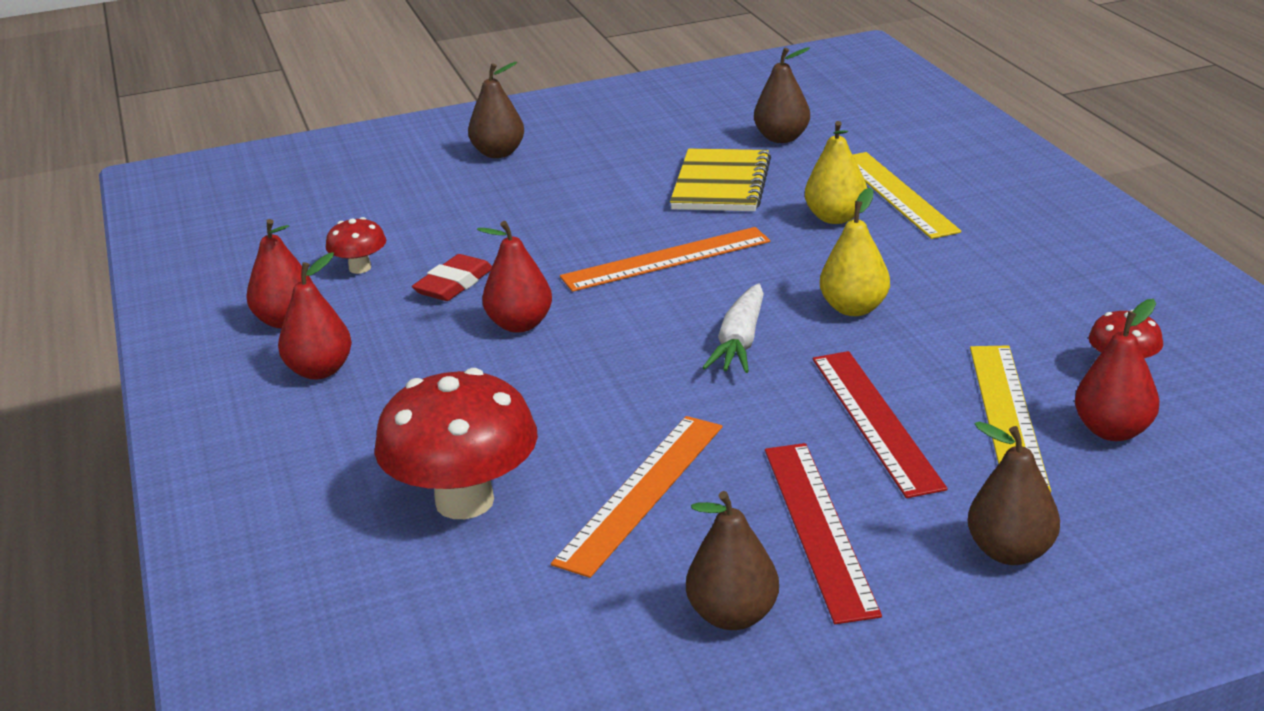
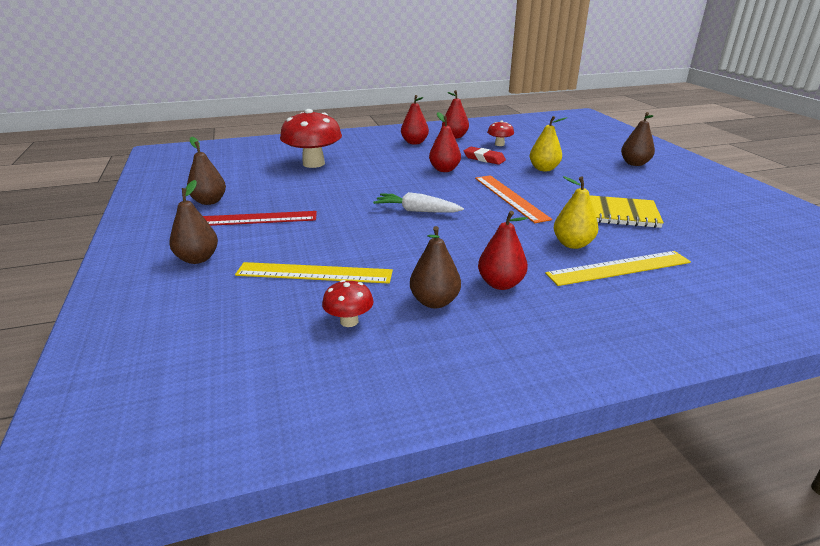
camera: 90 degrees right, 0 degrees up
(641, 492) = (300, 189): orange ruler -> none
(782, 138) = (702, 235): brown pear -> brown pear (434, 302)
(854, 308) = (448, 241): yellow pear -> yellow pear (544, 169)
(875, 420) = (328, 237): red ruler -> none
(1113, 431) = (279, 305): red pear -> red pear (500, 284)

